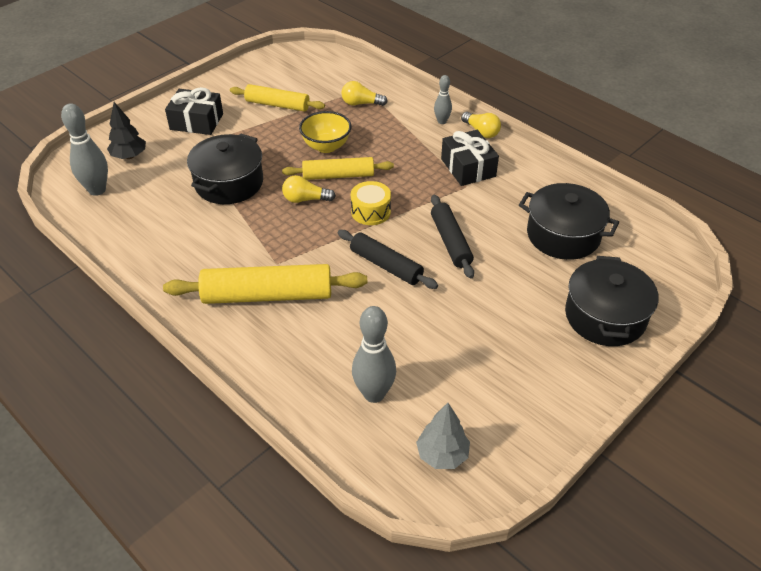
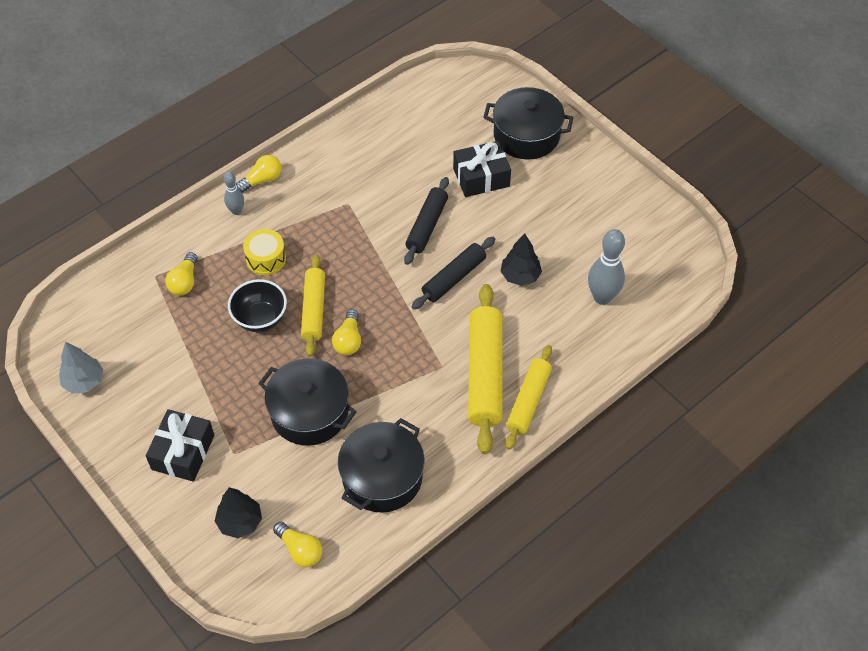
camera: 85 degrees left, 10 degrees up
(97, 190) = (300, 550): grey bowling pin -> yellow light bulb
(277, 105) = (167, 366): yellow rolling pin -> yellow rolling pin (528, 401)
(326, 146) = (260, 318): yellow bowl -> black bowl
(371, 211) = (376, 285): yellow drum -> yellow drum (266, 259)
(395, 318) = (520, 276): none -> black tree
(442, 455) = (659, 258): grey tree -> grey tree (84, 381)
(450, 242) = (427, 226): black rolling pin -> black rolling pin turned 60 degrees counterclockwise
(468, 168) = (320, 199): black gift -> black gift (481, 177)
(563, 235) = (427, 143): black pot -> black pot (382, 477)

